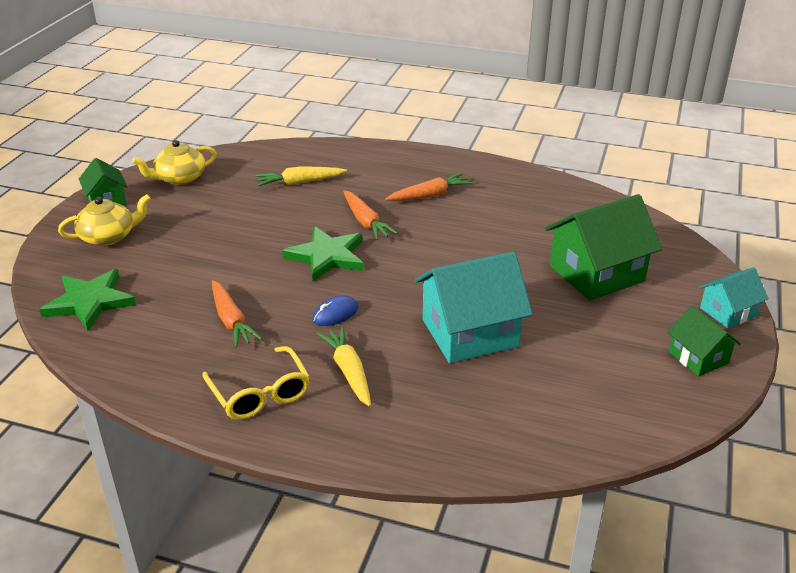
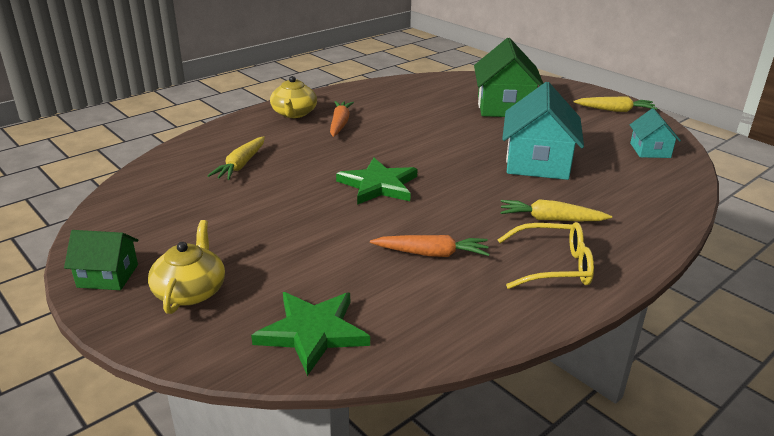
camera: 60 degrees left, 5 degrees down
(180, 178) = (133, 220): yellow teapot -> yellow teapot (294, 113)
(335, 314) = (467, 204): blue mouse -> none
(365, 222) = (345, 156): orange carrot -> none
(698, 358) = (615, 110): green house -> yellow carrot
(728, 312) = (576, 90): turquoise house -> turquoise house (650, 150)

